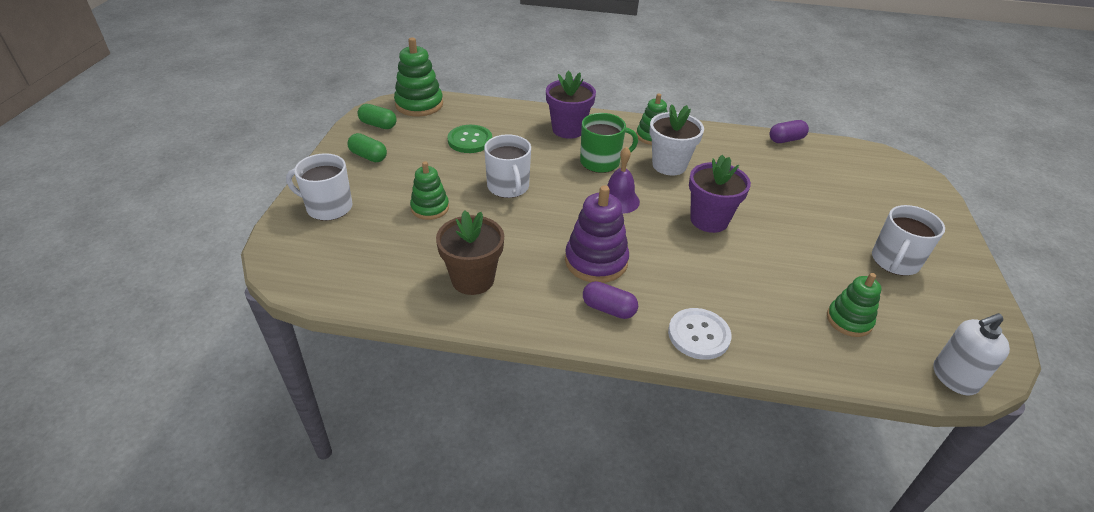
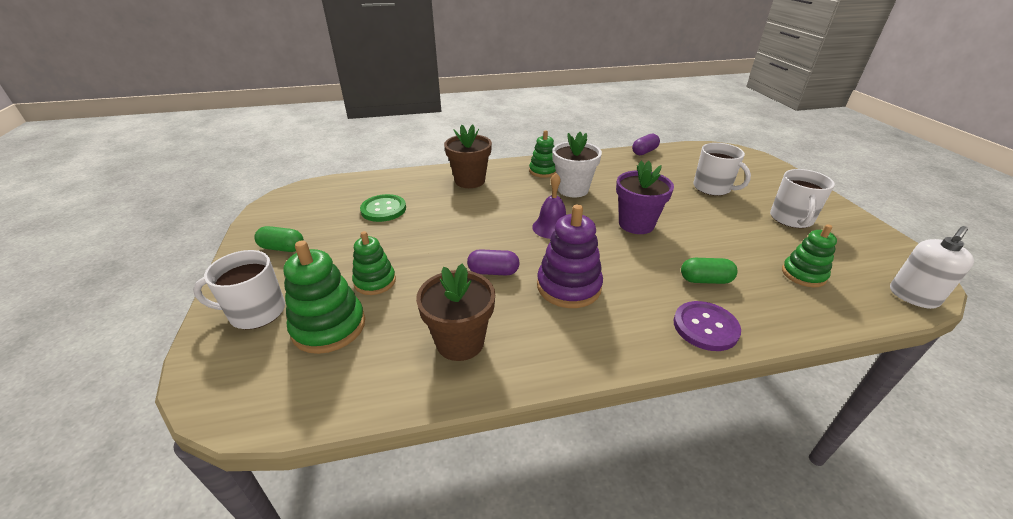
camera: 20 degrees left, 5 degrees down
(378, 125) = (280, 216): green capsule -> green capsule (705, 280)
(419, 104) = (316, 190): green stacking toy -> green stacking toy (329, 327)
(508, 187) = (444, 241): white mug -> white mug (712, 188)
(568, 129) = (470, 181): purple flower pot -> brown flower pot
(601, 162) = (515, 200): green mug -> none
(608, 309) = (611, 329): purple capsule -> purple capsule (493, 272)
(698, 335) = (705, 327): white button -> purple button

